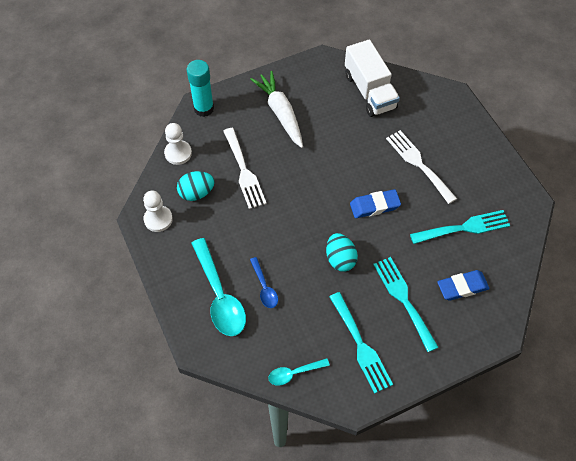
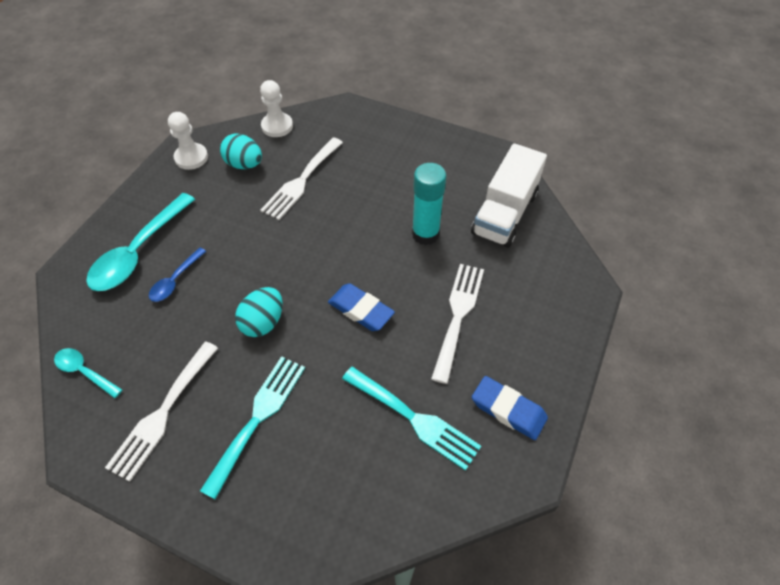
camera: 50 degrees right, 5 degrees down
(204, 108) = (344, 112): turquoise glue stick -> turquoise glue stick (425, 234)
(280, 113) = (398, 164): white carrot -> none
(361, 346) = (162, 414): turquoise fork -> white fork
(462, 287) = (326, 472): blue eraser -> blue eraser (508, 410)

